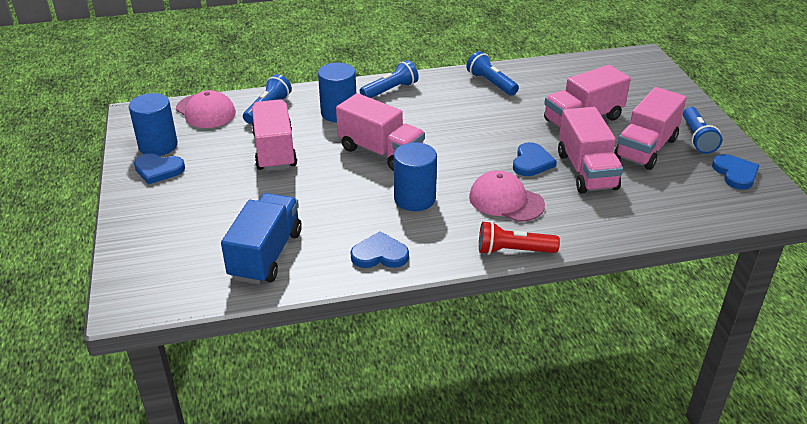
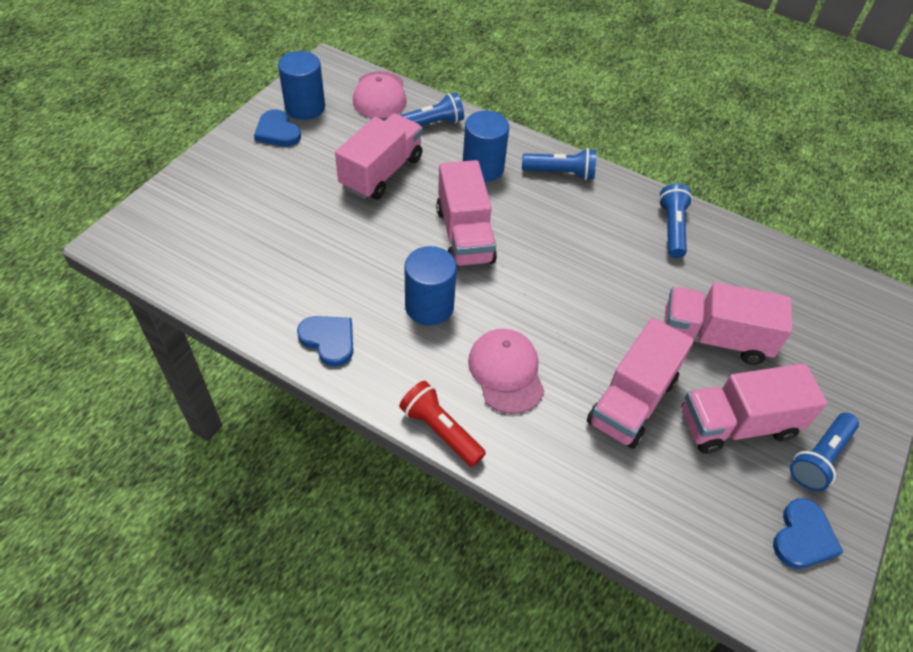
camera: 40 degrees right, 15 degrees up
(266, 255) = (249, 271): blue truck -> none
(531, 162) = (589, 349): blue heart -> none

